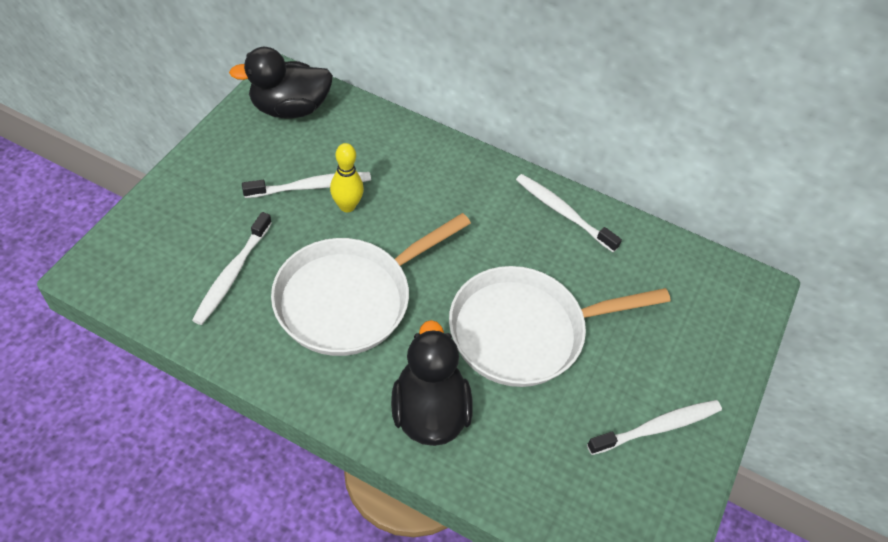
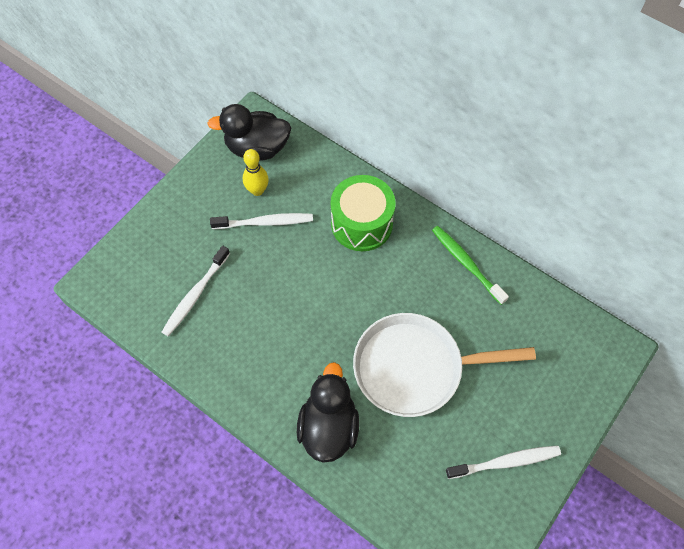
camera: 15 degrees right, 10 degrees up
(347, 206) = (291, 242): yellow bowling pin -> yellow bowling pin (257, 190)
(350, 299) = (282, 325): white pan -> none
(430, 179) = (361, 224): none -> green drum
(563, 212) = (466, 263): white toothbrush -> green toothbrush

